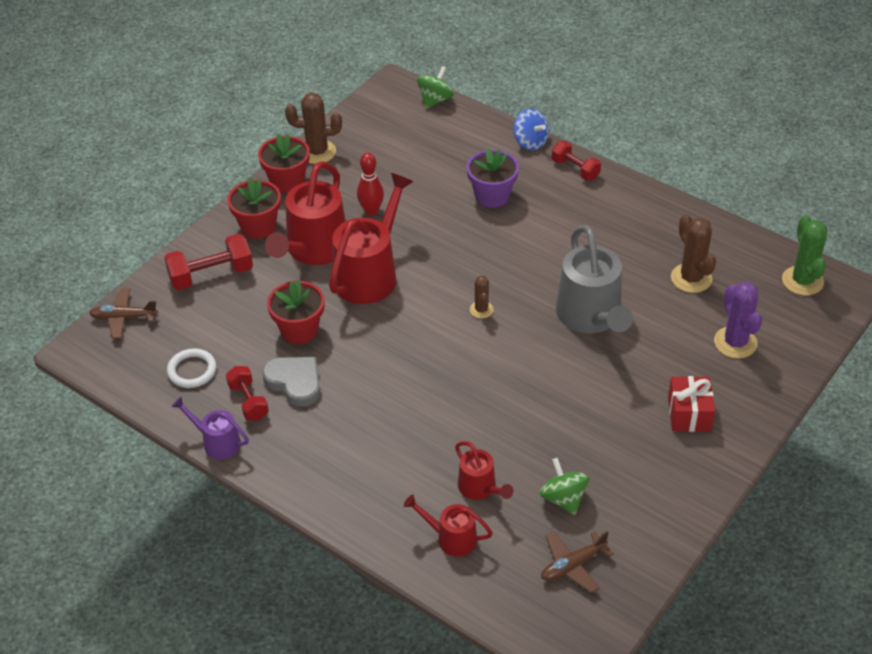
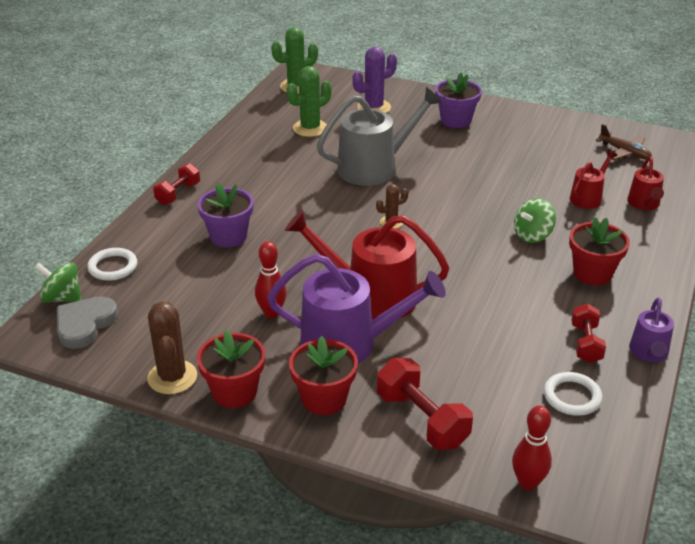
camera: 105 degrees left, 10 degrees down
(124, 318) = (528, 483): brown plane -> red bowling pin
(248, 401) = (586, 343): red dumbbell -> red dumbbell turned 45 degrees counterclockwise
(295, 382) = (542, 317): grey heart -> grey heart (85, 324)
(299, 330) = (472, 329): red flower pot -> red flower pot (592, 273)
(313, 250) = (349, 344): red watering can -> purple watering can
(468, 126) = (113, 267): none -> white ring
(530, 142) = (137, 224): blue spinning top -> none
(563, 498) = (570, 161): green spinning top -> green spinning top (532, 235)
(689, 414) = (456, 120): red gift -> purple flower pot
(691, 278) = (310, 128): brown cactus -> green cactus

